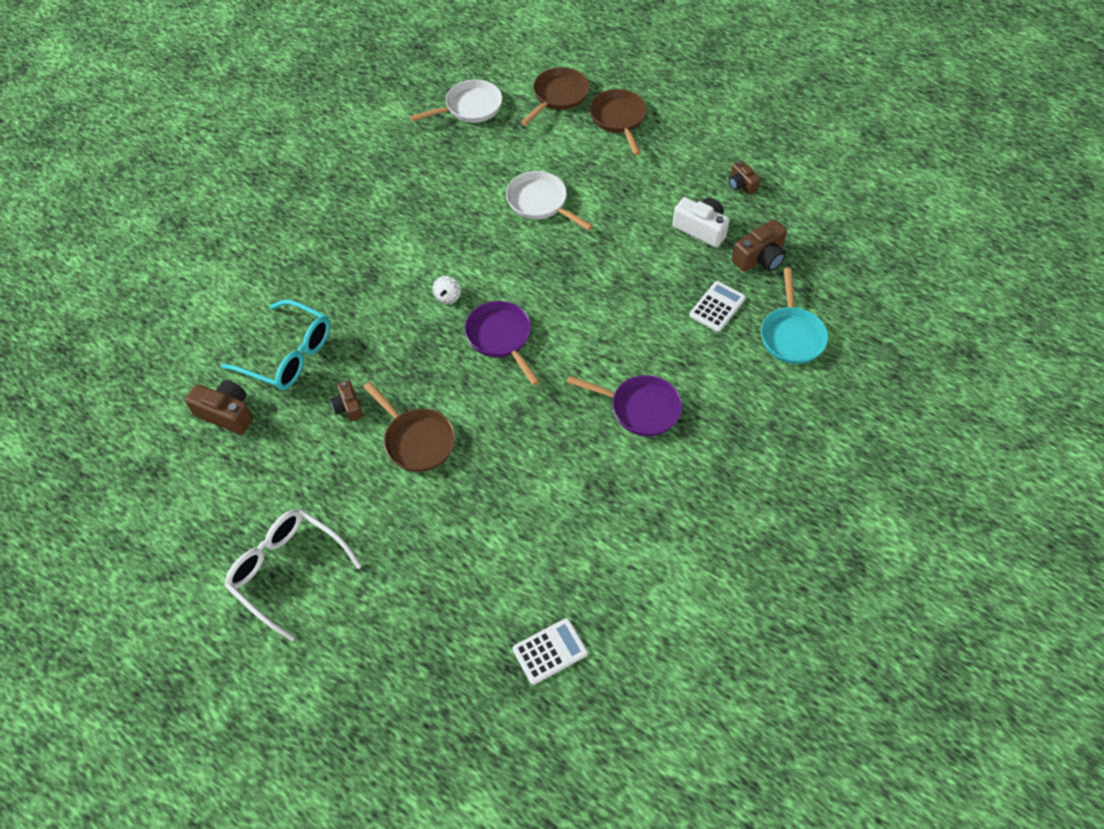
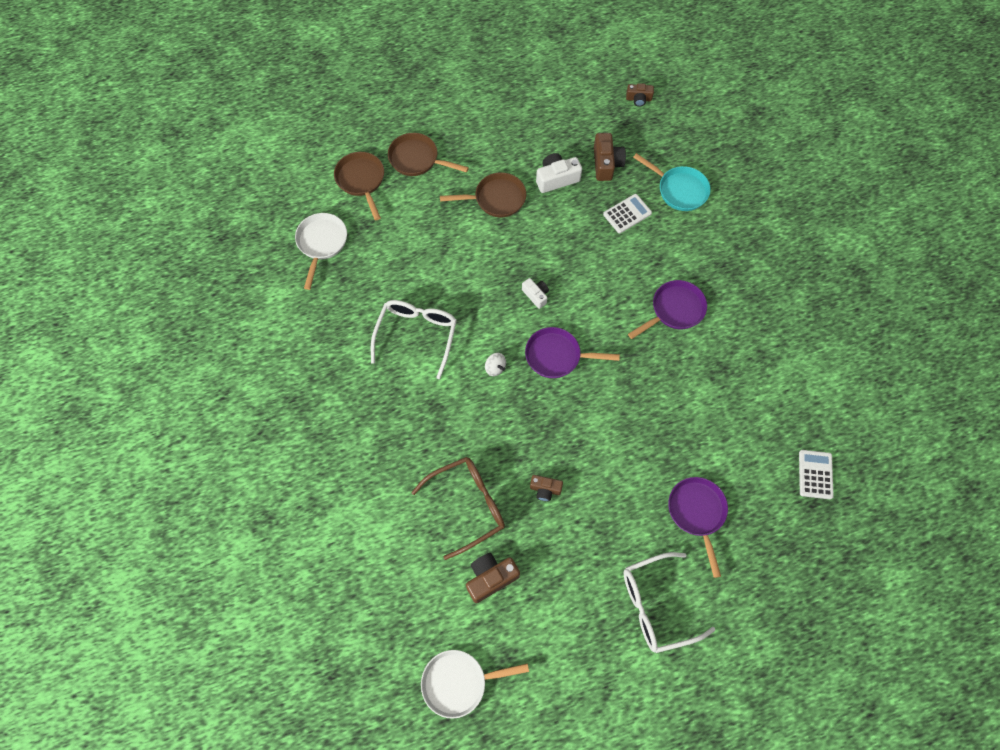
camera: 55 degrees left, 10 degrees up
(289, 355) = (468, 505): turquoise glasses -> brown glasses
(416, 440) = (605, 460): brown pan -> brown pan (496, 199)
(417, 555) = (697, 513): none -> purple pan
(434, 222) = (417, 335): none -> white glasses
(540, 203) = (455, 257): white pan -> white pan (459, 682)
(553, 285) = (536, 295): none -> white camera
(717, 307) = (627, 214): white calculator -> white calculator turned 75 degrees clockwise
(741, 184) = (537, 130): brown camera -> brown camera (638, 99)

